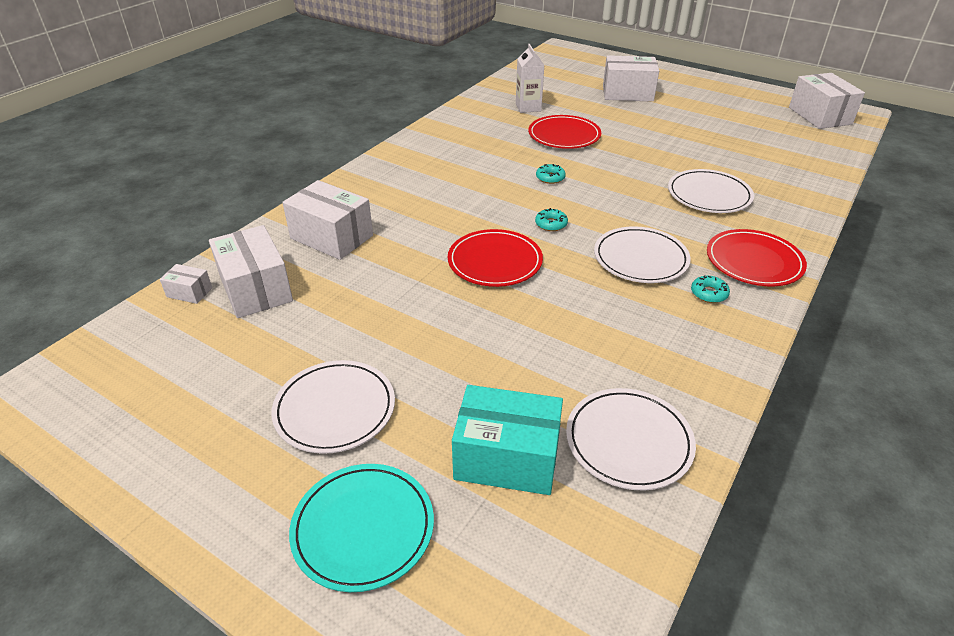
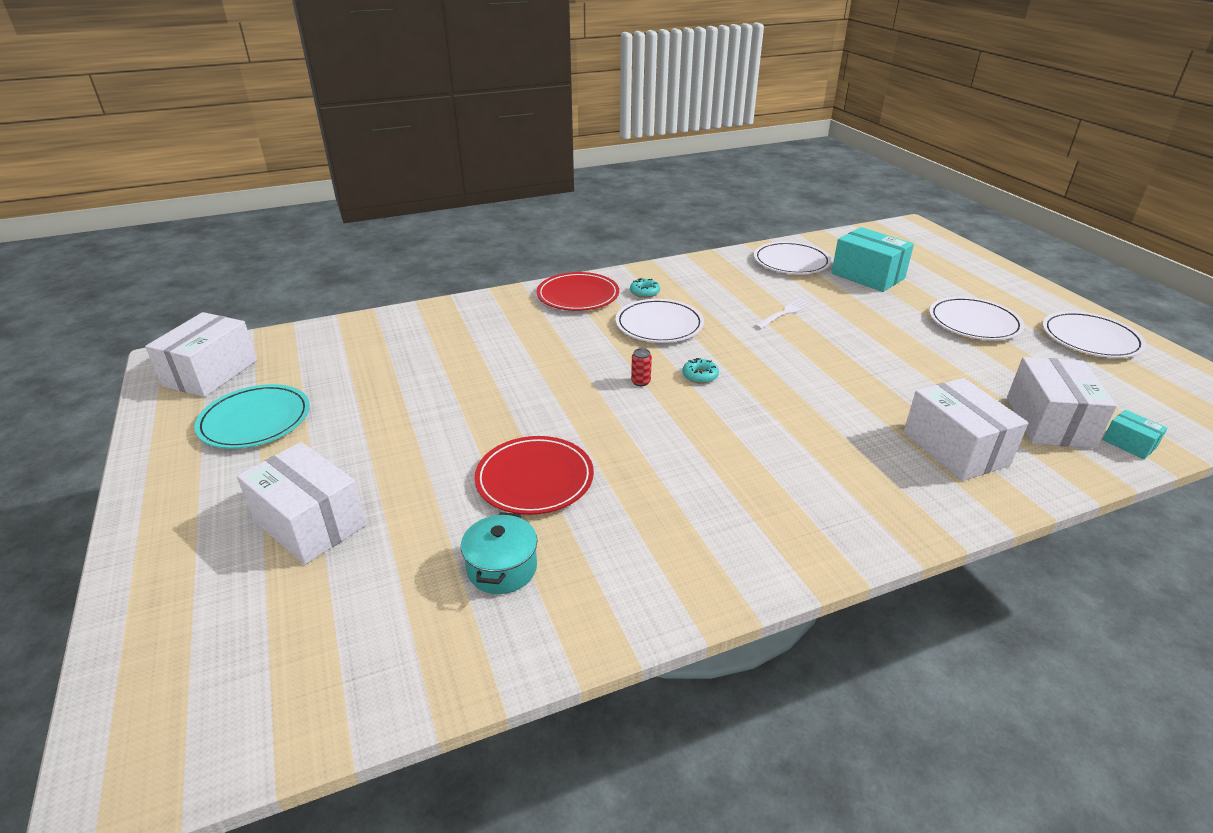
camera: 145 degrees left, 5 degrees down
(189, 292) = (1129, 444): white box -> turquoise box
(363, 528) = (964, 279): turquoise plate -> turquoise plate (255, 420)
(495, 261) = (788, 364): red plate -> none
(528, 107) = (502, 568): white carton -> turquoise pot
(550, 178) = (638, 423): turquoise donut -> none
(550, 326) = (784, 313): none -> white fork
(584, 203) = (640, 382): none -> red can
(709, 195) = (513, 345): white plate -> white plate (1090, 339)

